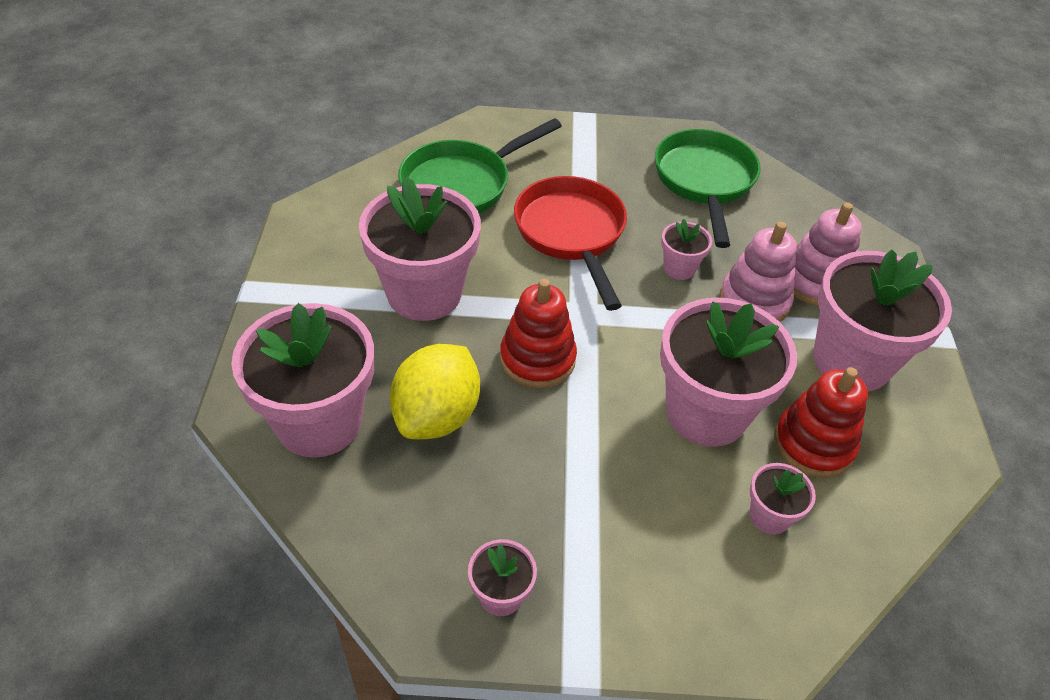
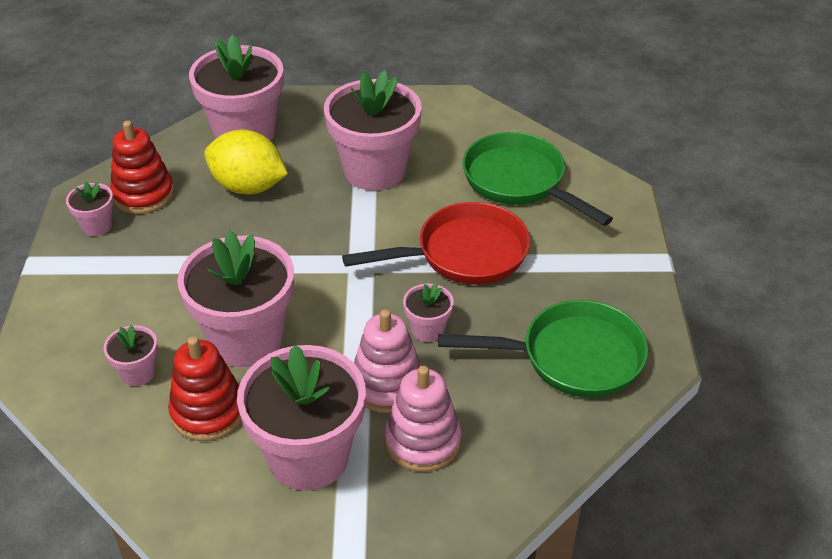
camera: 90 degrees right, 5 degrees down
(537, 359) = (305, 236): red stacking toy -> red stacking toy (143, 194)

